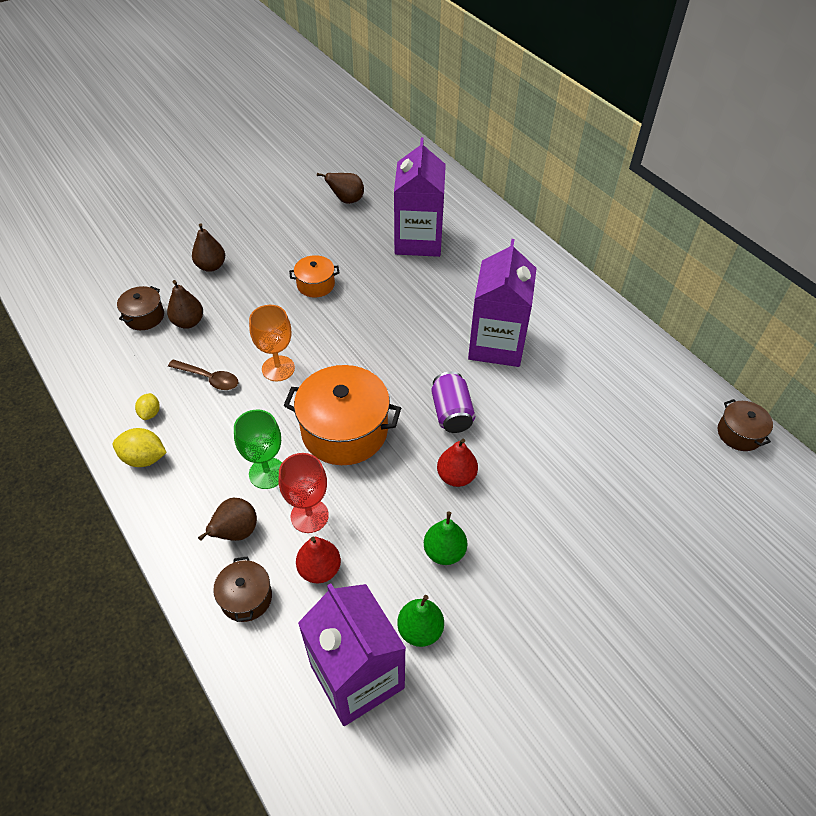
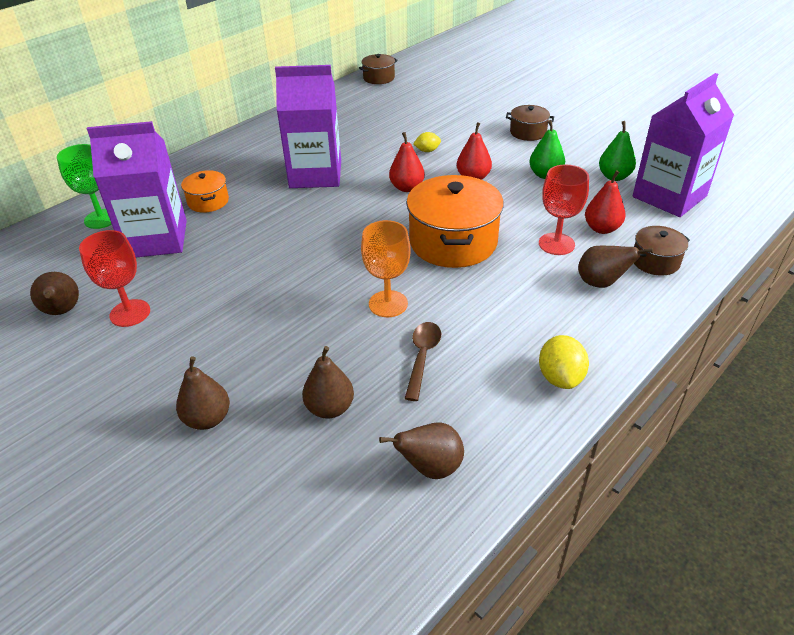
camera: 100 degrees left, 10 degrees down
(113, 364) = (430, 467): none -> brown pear
(144, 316) = (328, 464): brown pot -> brown pot (528, 132)
(150, 413) = (496, 395): yellow lemon -> yellow lemon (427, 151)
(267, 473) = (527, 279): green goblet -> green goblet (101, 219)
(315, 284) = (241, 304): orange pot -> orange pot (208, 201)
(330, 230) = (130, 313): none -> red goblet
(451, 413) = (407, 187): purple can -> red pear

